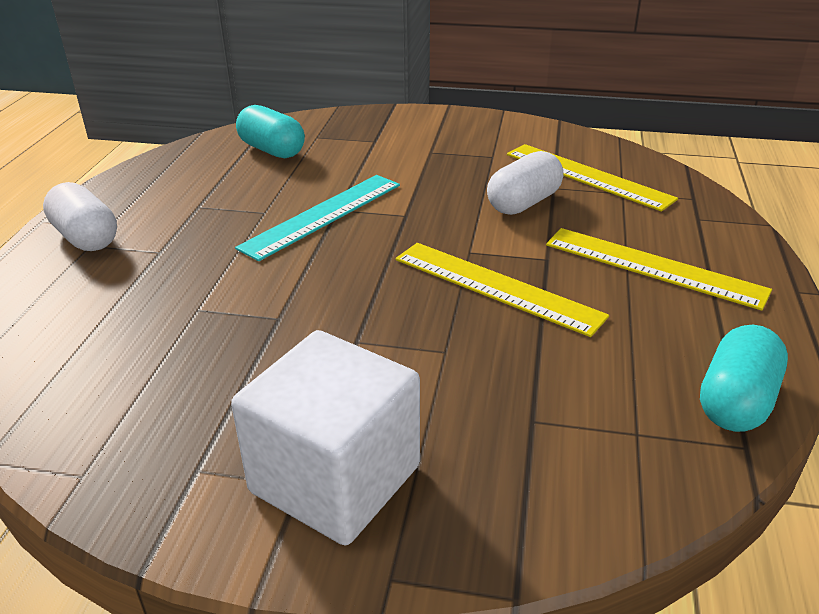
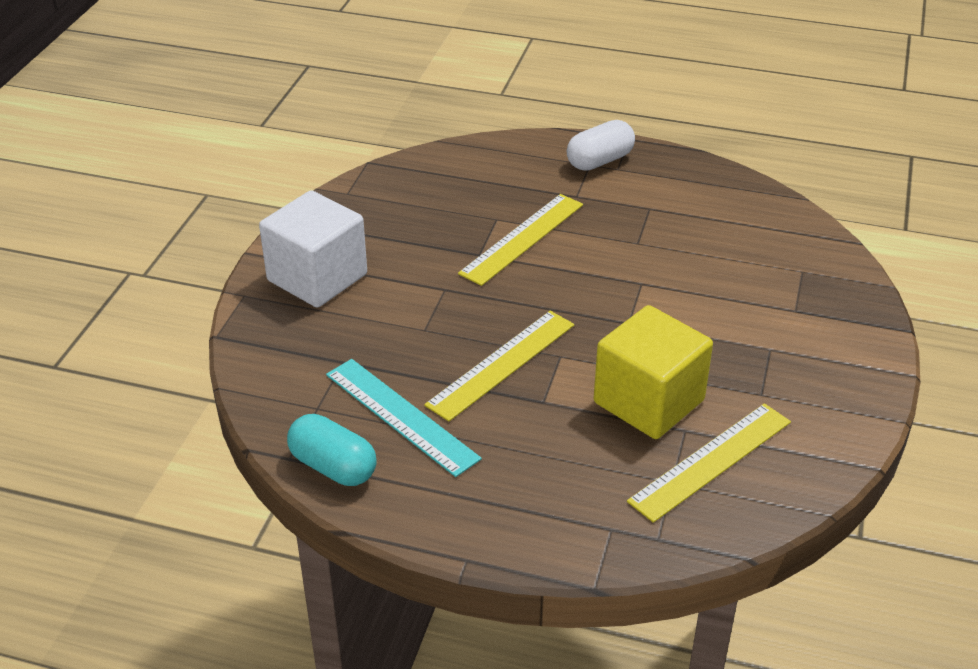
camera: 95 degrees right, 5 degrees up
(272, 150) = (764, 243): turquoise capsule -> none
(323, 215) = (629, 274): turquoise ruler -> turquoise ruler (400, 416)
(523, 203) = (648, 401): white capsule -> yellow cube
(653, 267) = (519, 467): yellow ruler -> yellow ruler (522, 238)

